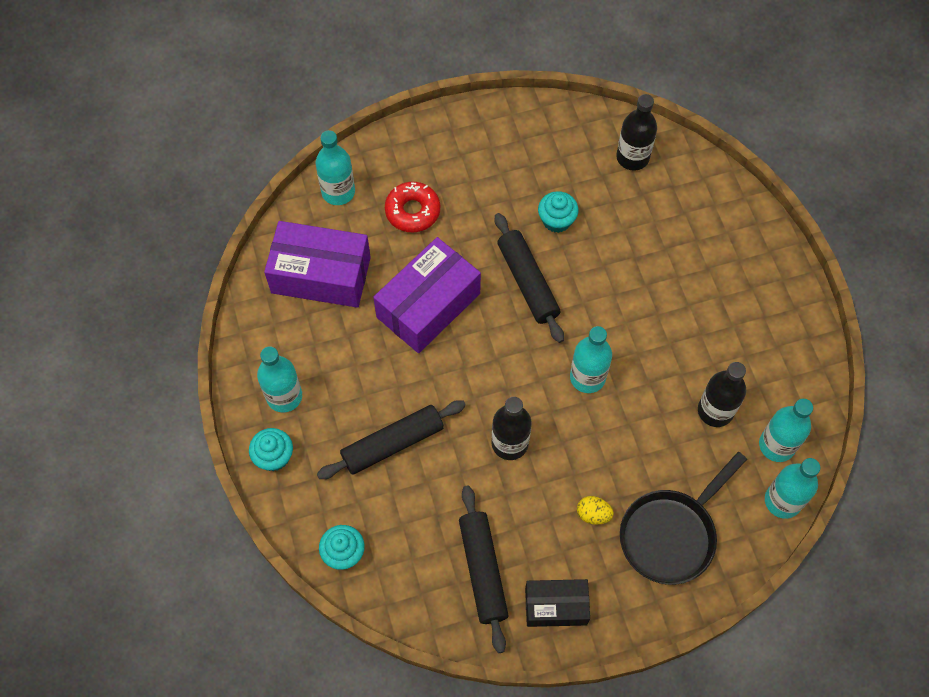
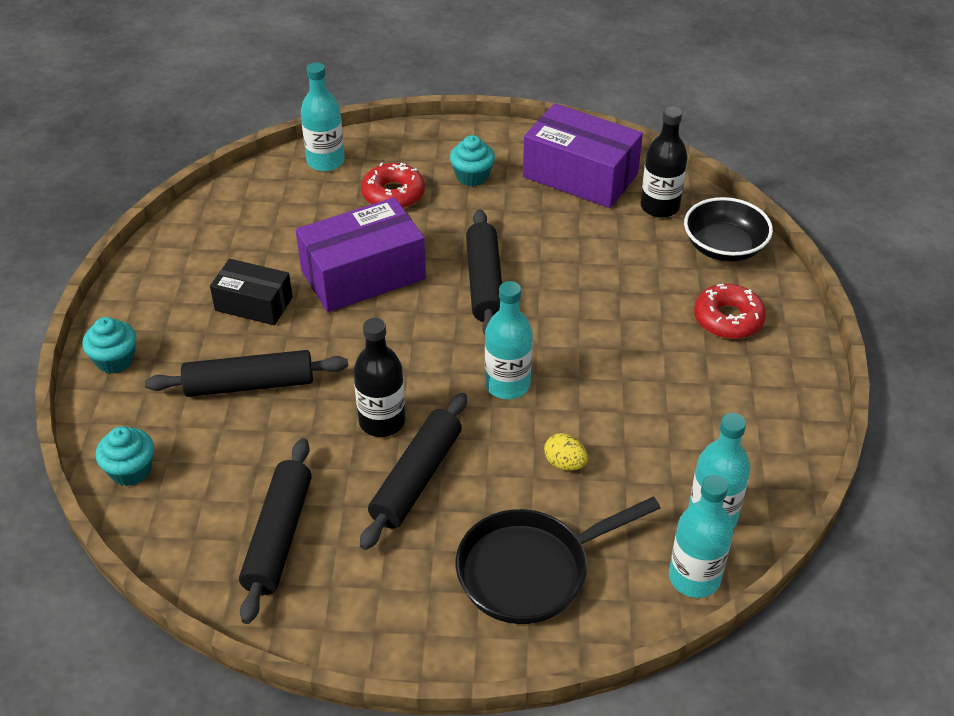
camera: 20 degrees right, 20 degrees down
(284, 396) = (161, 311): turquoise bottle -> none
(321, 275) = (265, 221): purple box -> purple box (580, 175)
(556, 220) = (546, 238): turquoise cupcake -> turquoise cupcake (472, 176)
(556, 606) = (345, 602): black box -> black box (254, 304)
(558, 485) = (417, 478): none -> black rolling pin
(593, 514) = (443, 520): yellow egg -> yellow egg (564, 463)
(697, 185) = (724, 247): none -> black bowl
(715, 411) = (648, 459): black bottle -> none
(725, 259) = (728, 319): none -> red donut

